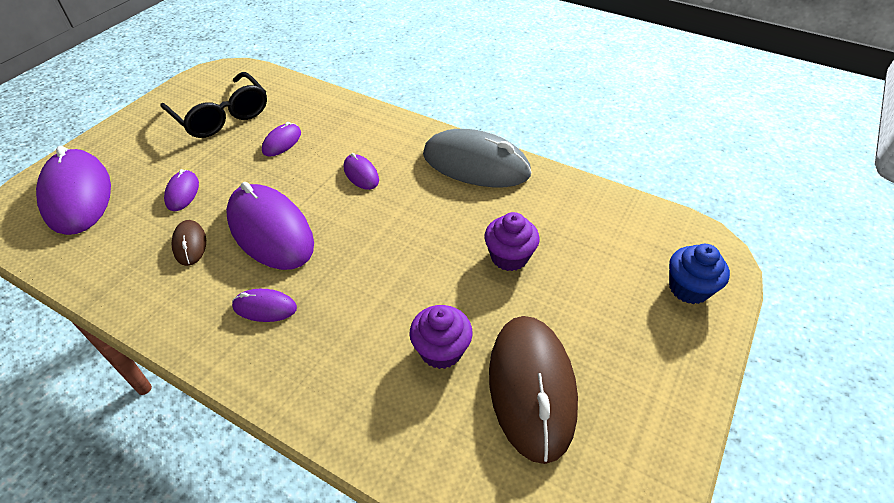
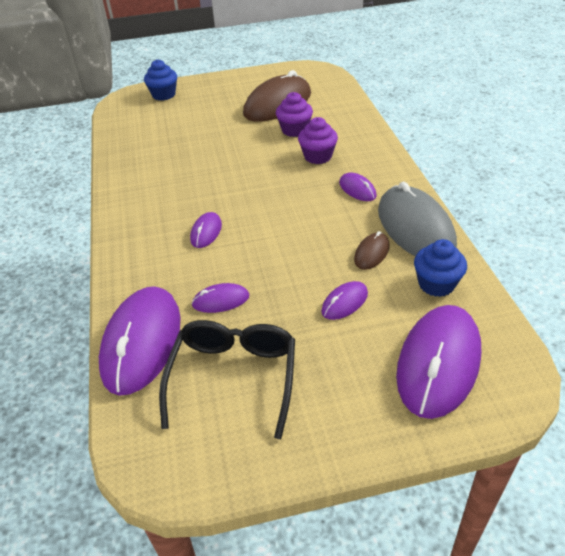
camera: 130 degrees left, 5 degrees down
(107, 252) = (436, 284): none -> blue cupcake
(270, 230) = (310, 230): purple mouse -> purple mouse (142, 342)
(476, 164) = (134, 193): grey mouse -> grey mouse (415, 228)
(509, 257) = (207, 142): purple cupcake -> purple cupcake (318, 156)

